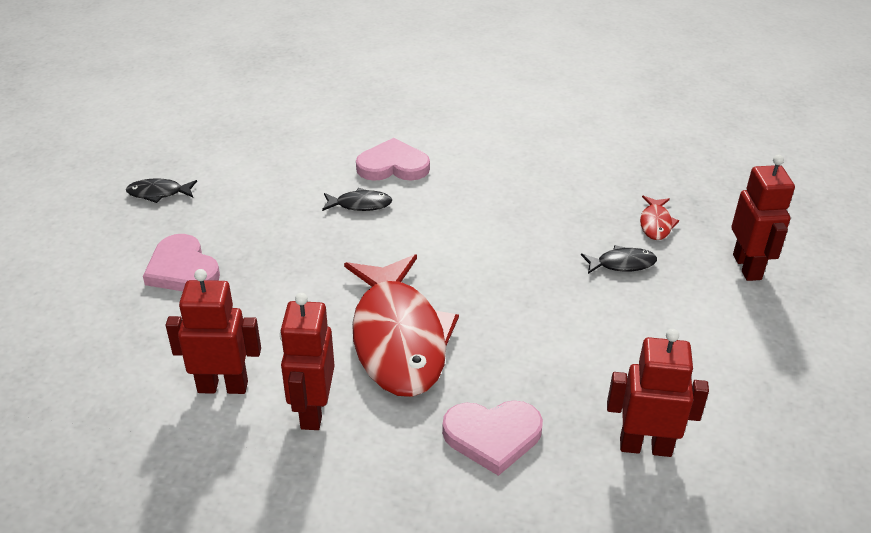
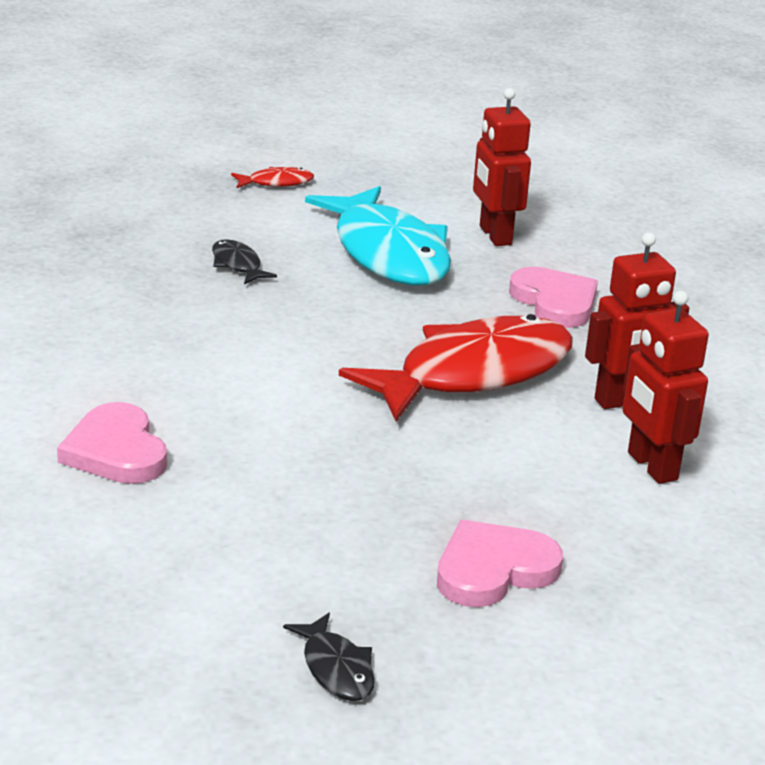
camera: 115 degrees left, 10 degrees down
(182, 269) = (493, 569): pink heart -> pink heart turned 150 degrees counterclockwise
(360, 204) = (235, 457): black fish -> none
(622, 356) = (388, 253): none -> turquoise fish
(656, 224) = (144, 252): red fish -> red fish (276, 183)
(747, 267) = (194, 203): red robot -> none

